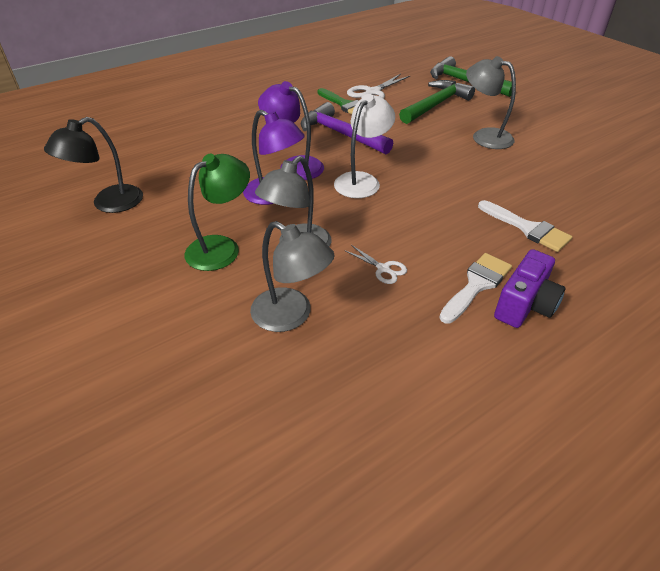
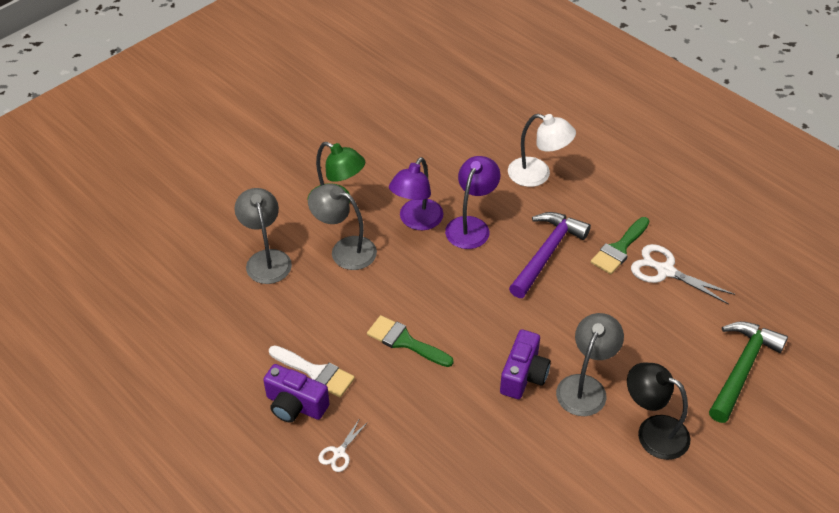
camera: 80 degrees right, 5 degrees up
(109, 204) = (380, 122): black lamp -> black lamp (653, 431)
(291, 316) = (266, 259): grey lamp -> grey lamp turned 135 degrees clockwise
(362, 180) = (457, 281): white lamp -> white lamp (537, 175)
(383, 269) = (326, 308): white scissors -> white scissors (339, 453)
(435, 218) = (405, 341): none -> green brush
(436, 104) = (655, 337): green hammer -> none
(474, 161) = (523, 375): none -> purple camera
(527, 228) = (404, 416): white brush -> none

